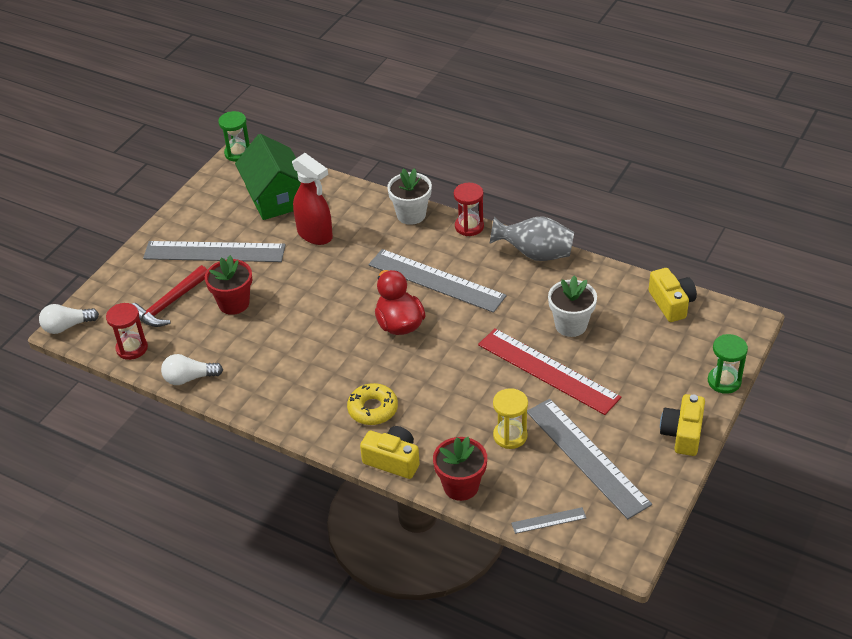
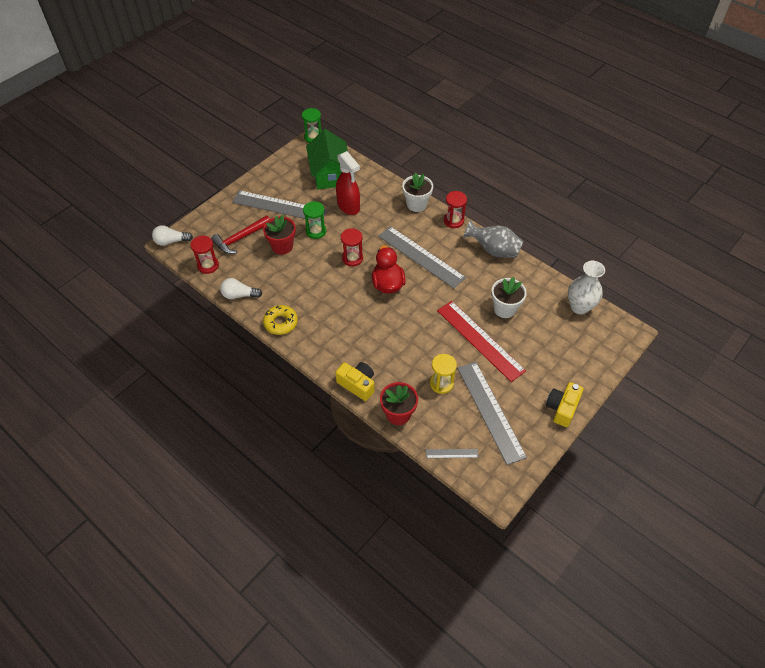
camera: 10 degrees right, 10 degrees up
(340, 300) = (352, 258): none -> red hourglass
(373, 409) = (354, 343): yellow donut -> yellow donut (281, 323)
(671, 303) = (579, 307): yellow camera -> white vase
(724, 381) = (602, 374): green hourglass -> green hourglass (316, 231)

